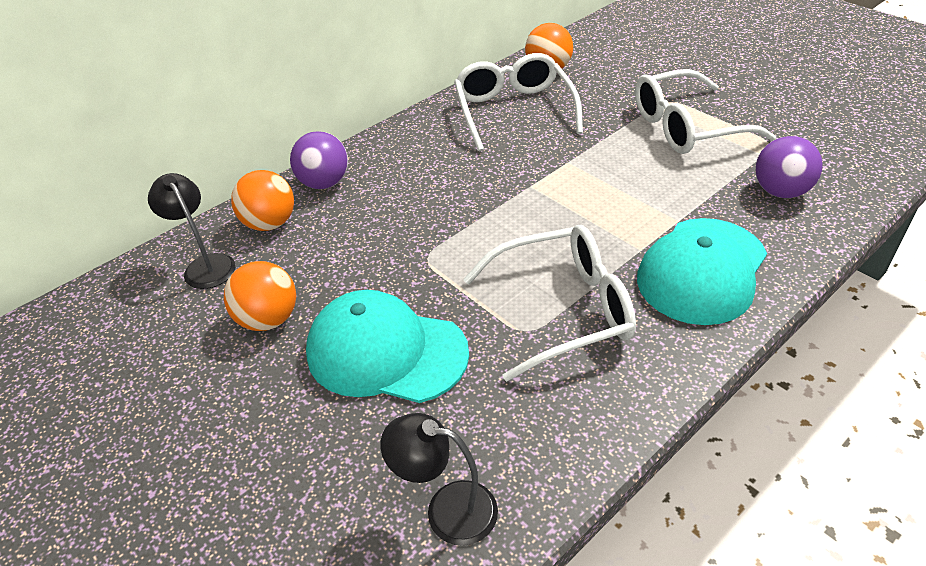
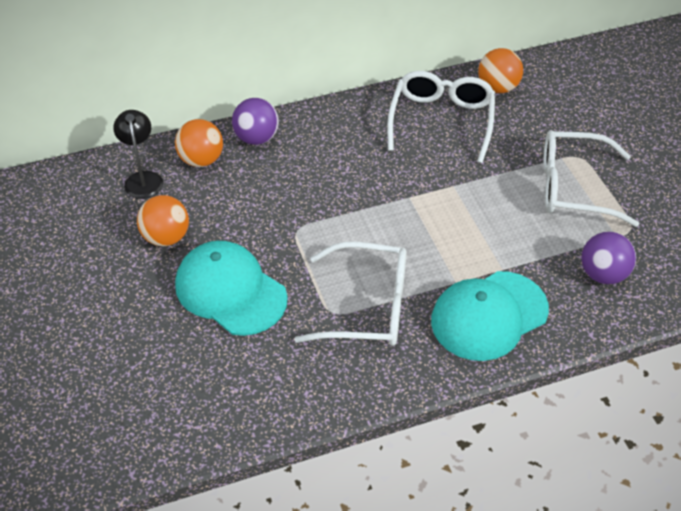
camera: 20 degrees right, 5 degrees up
(447, 509) = (213, 407): black lamp -> none

